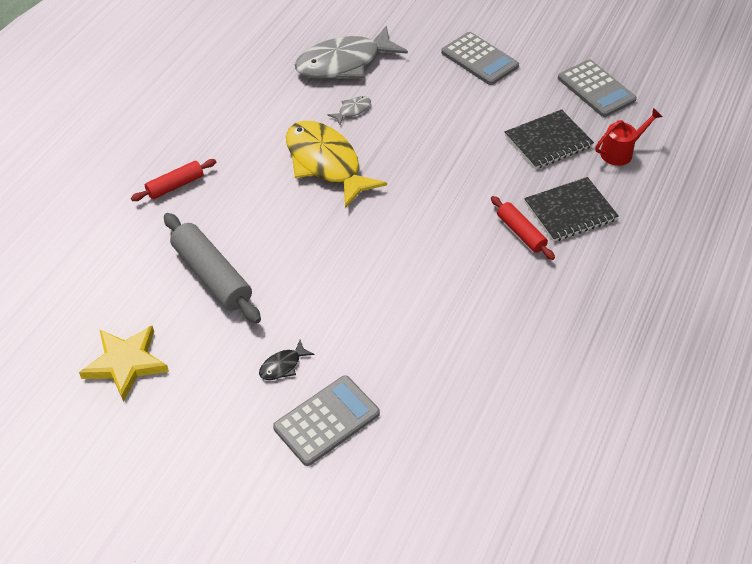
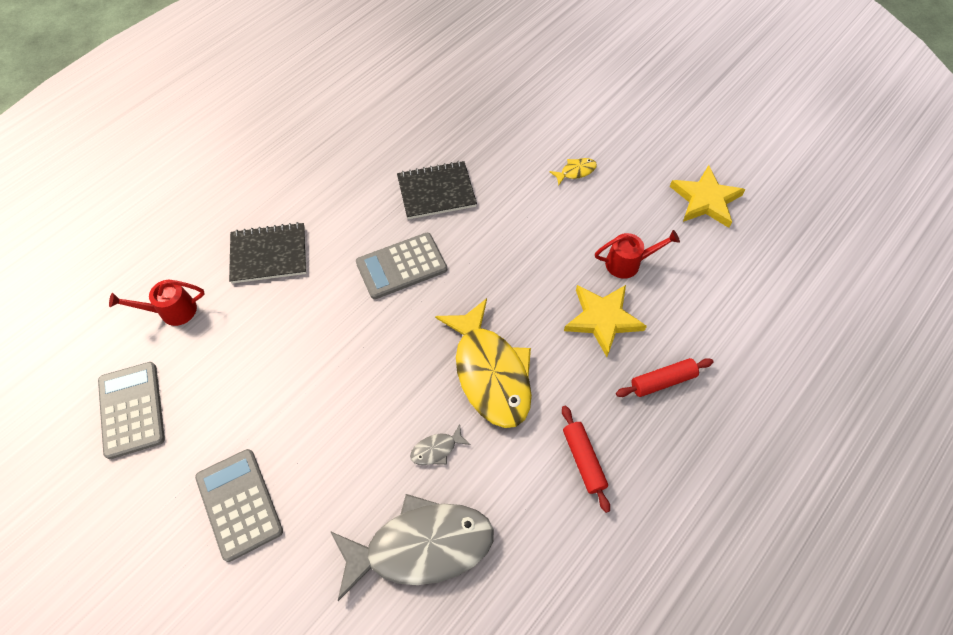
camera: 165 degrees left, 10 degrees up
(212, 276) = (628, 263): grey rolling pin -> red watering can
(233, 221) = (602, 319): none -> yellow star
(283, 366) = (575, 171): black fish -> yellow fish
(326, 420) = (550, 127): grey calculator -> grey calculator (401, 266)
(521, 233) = (328, 242): red rolling pin -> red rolling pin (583, 460)
(548, 141) = (237, 344): black notebook -> black notebook (436, 192)

